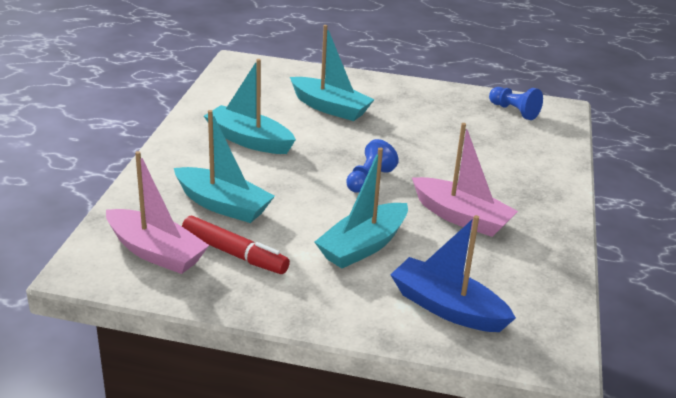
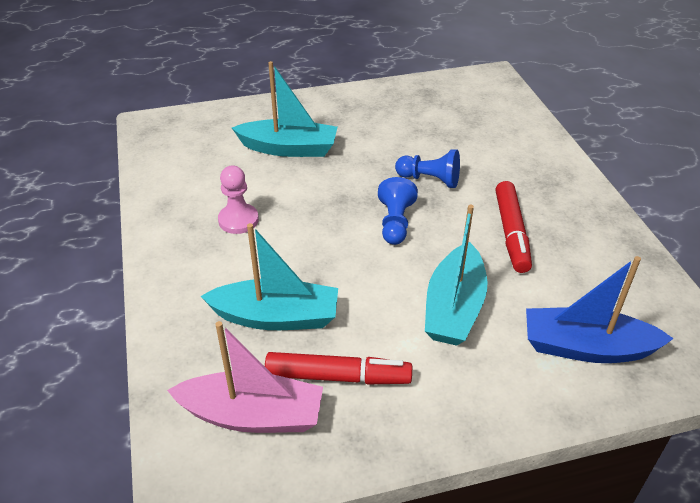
camera: 25 degrees left, 10 degrees up
(249, 140) = (238, 220): turquoise boat -> pink pawn
(461, 217) = (511, 233): pink boat -> red marker
(514, 111) = (457, 93): blue pawn -> blue pawn (430, 179)

